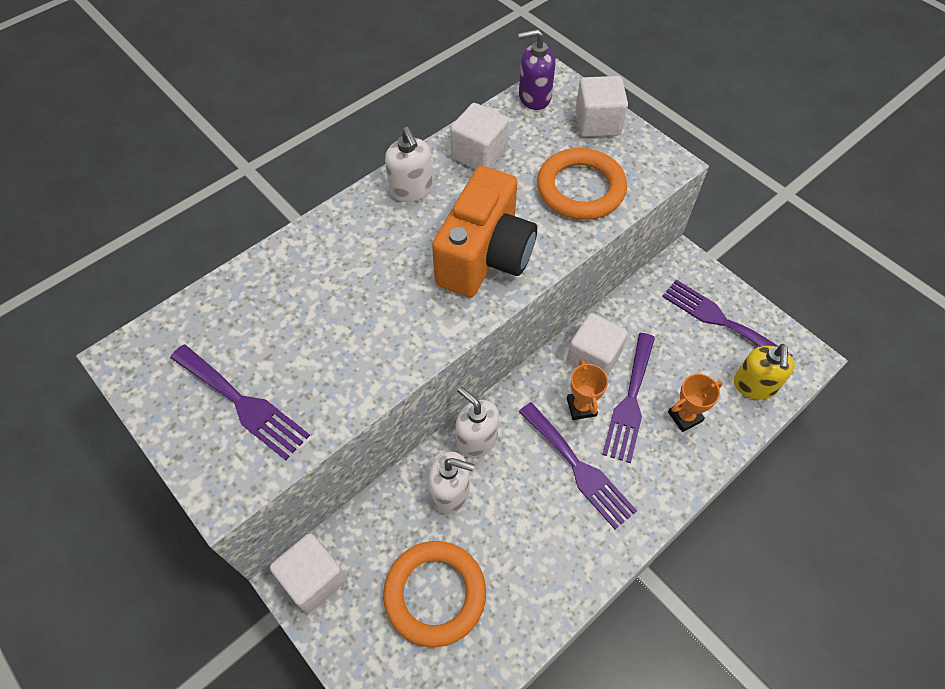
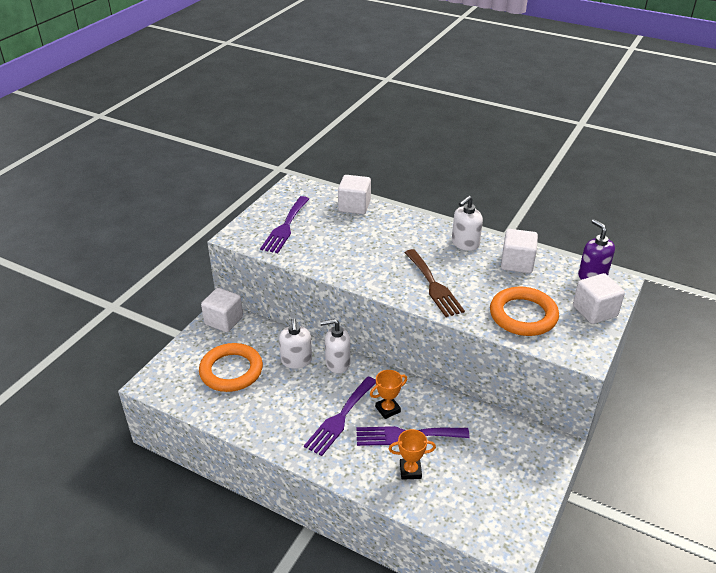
camera: 70 degrees right, 20 degrees down
(476, 439) = (337, 363): white soap dispenser -> white soap dispenser turned 120 degrees counterclockwise
(485, 257) = (433, 285): orange camera -> brown fork
(593, 357) = (431, 407): white cube -> white cube (354, 206)
(685, 416) = (410, 471): orange trophy -> orange trophy turned 45 degrees counterclockwise
(720, 320) = (513, 479): purple fork -> none
(754, 385) = (462, 512): yellow soap dispenser -> none

